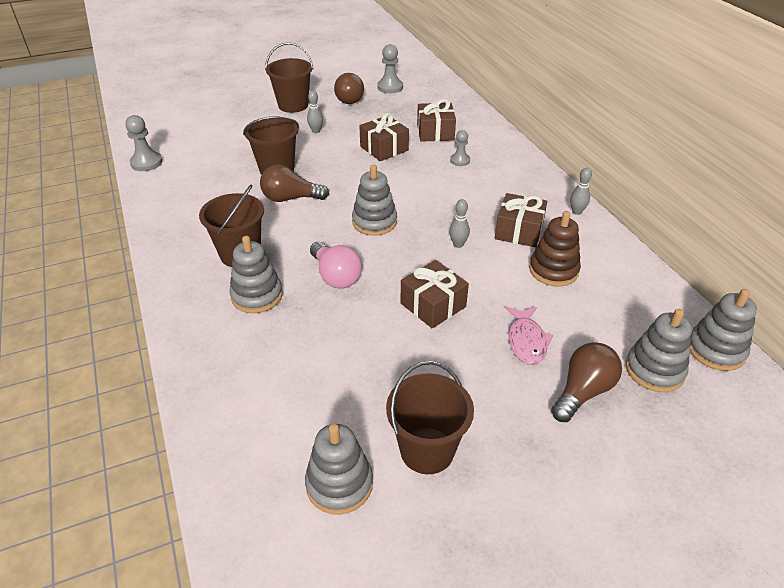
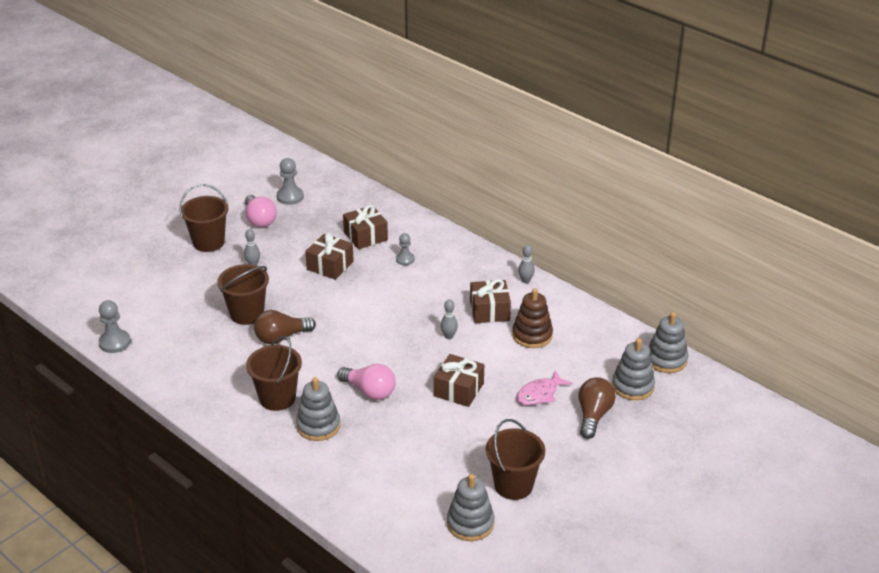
camera: 25 degrees left, 5 degrees down
(350, 98) = (259, 220): brown light bulb -> pink light bulb
(374, 222) = (369, 337): grey stacking toy -> none
(526, 341) = (540, 394): pink fish -> pink fish turned 75 degrees clockwise

